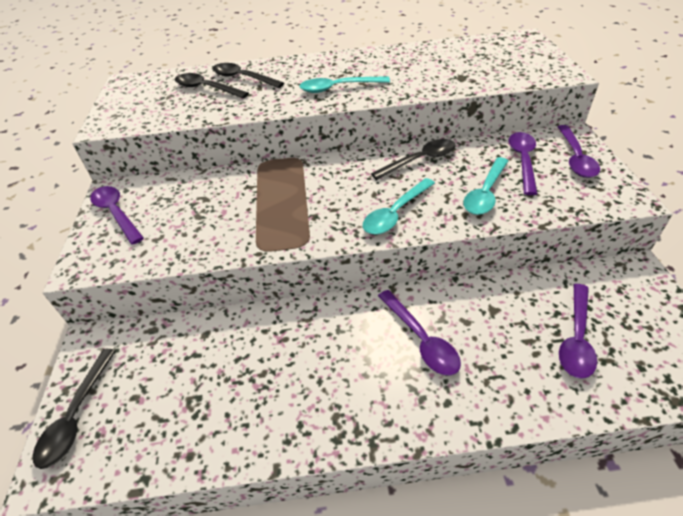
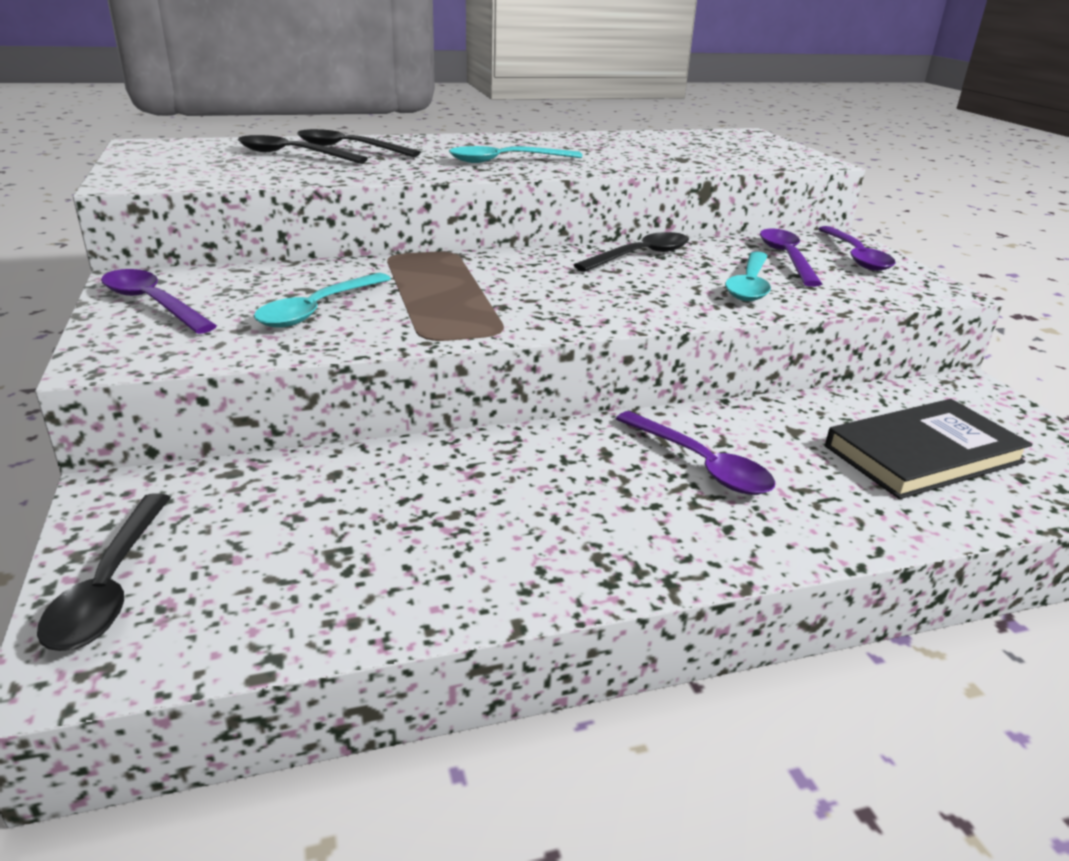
camera: 15 degrees left, 15 degrees down
(395, 213) = (628, 303): turquoise spoon -> turquoise spoon (318, 310)
(576, 338) = (923, 454): purple spoon -> black book

